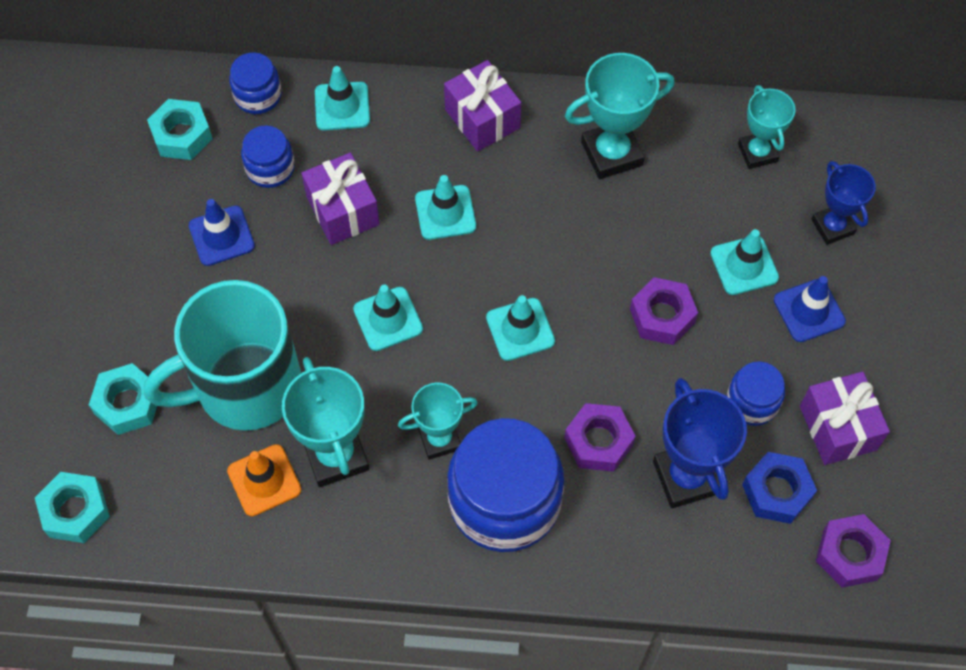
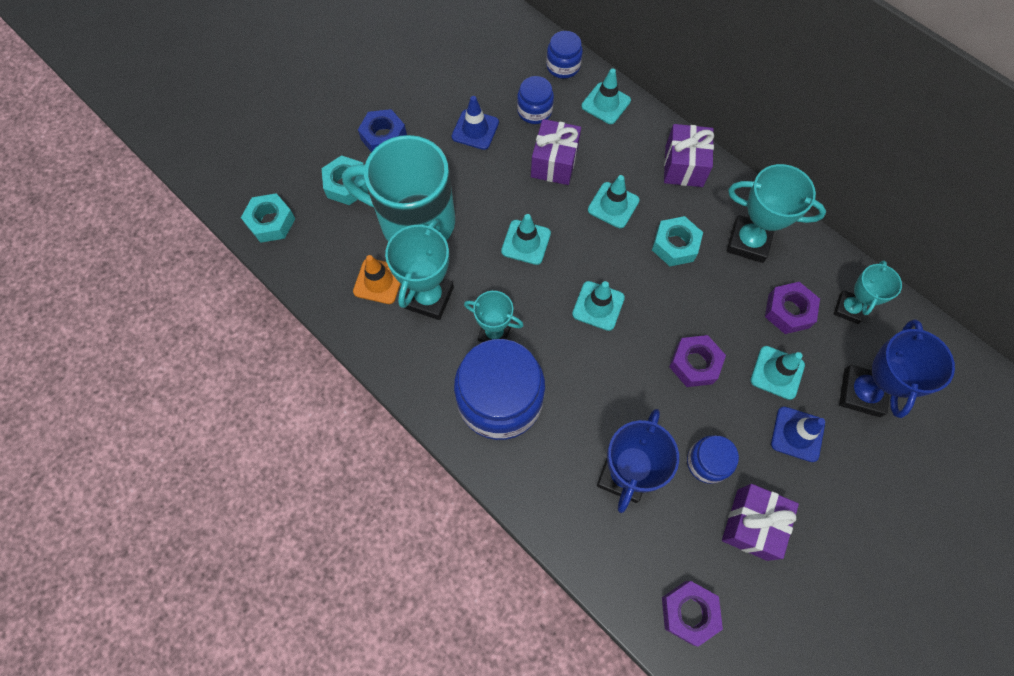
camera: 40 degrees right, 5 degrees up
(181, 135) = (502, 60): turquoise nut -> turquoise nut (675, 245)
(598, 441) = (587, 409): purple nut -> purple nut (788, 311)
(777, 491) = (674, 531): blue nut -> blue nut (384, 137)
(832, 227) = (861, 392): blue trophy -> blue trophy, size x1.53

